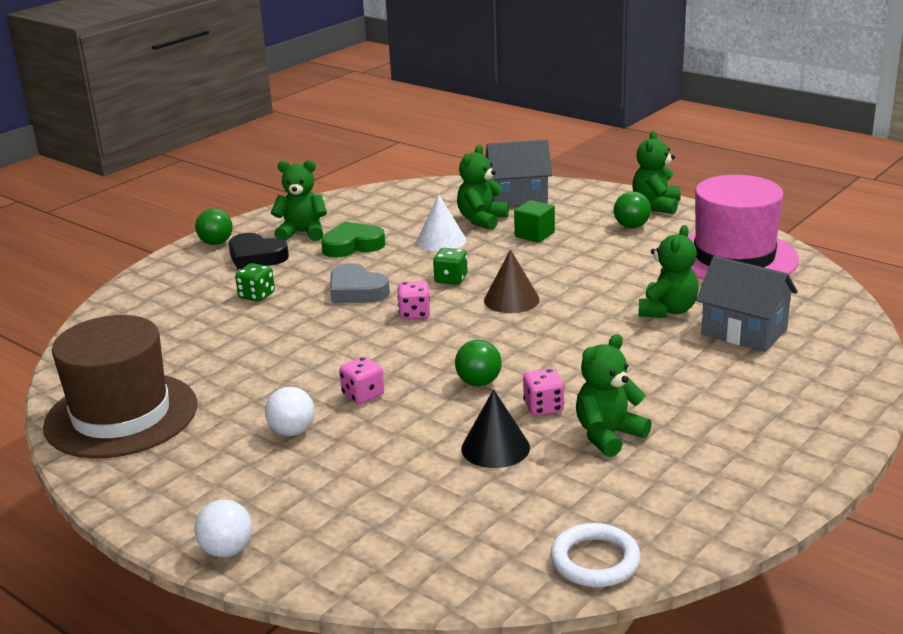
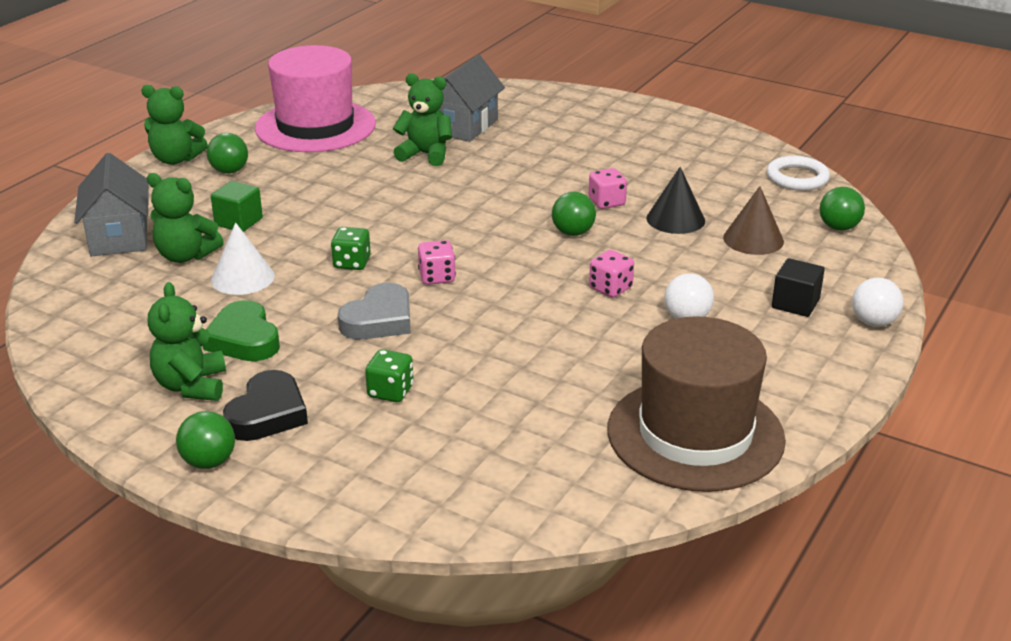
camera: 100 degrees left, 5 degrees up
(288, 502) = (795, 304): none -> black cube
(447, 570) = (838, 227): none -> green ball
(511, 300) = (403, 226): brown cone -> brown cone (753, 239)
(608, 435) = (641, 176): green teddy bear -> none

